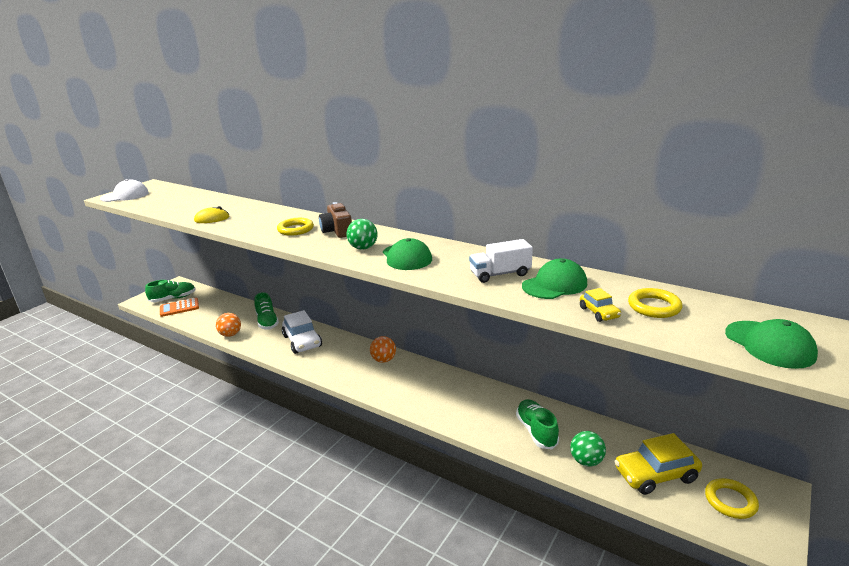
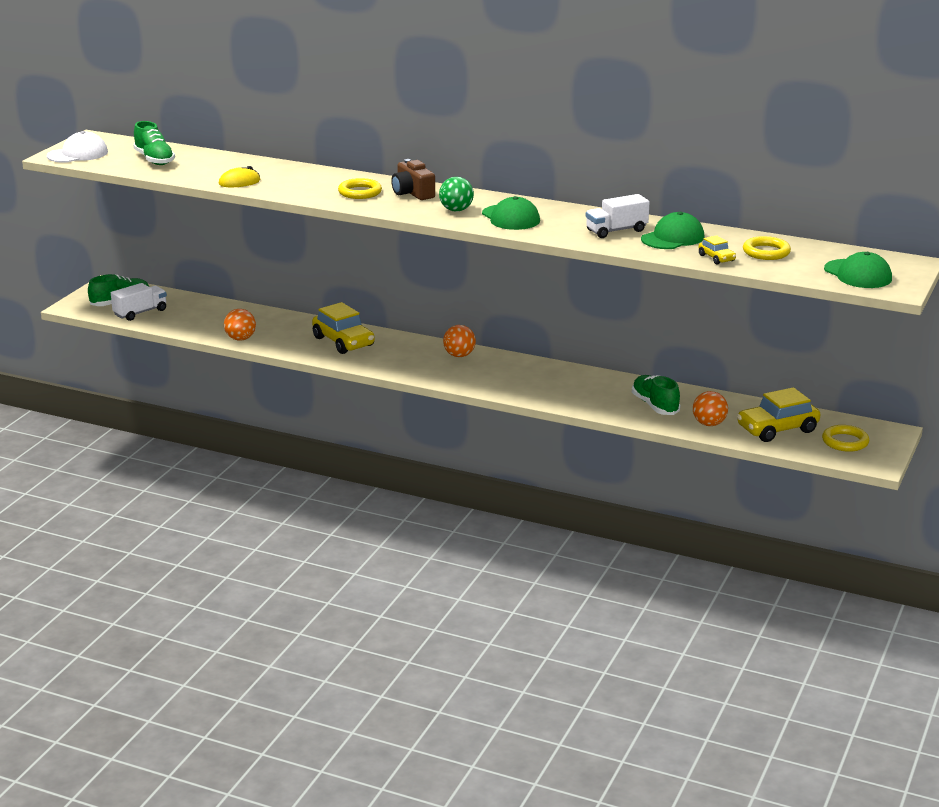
camera: 10 degrees left, 0 degrees up
(179, 308) = (140, 312): orange calculator -> white truck
(267, 322) = (281, 324): green shoe -> green shoe (154, 160)
(302, 341) = (343, 341): white car -> yellow car
(586, 461) = (709, 424): green ball -> orange ball

